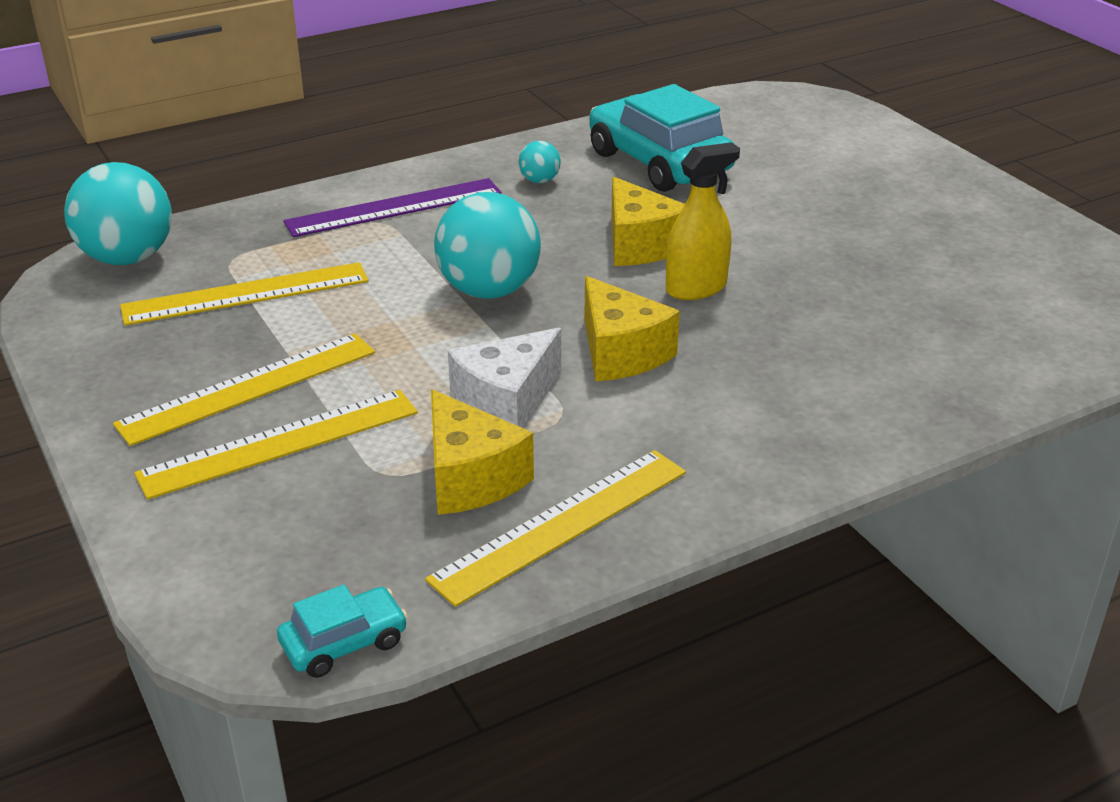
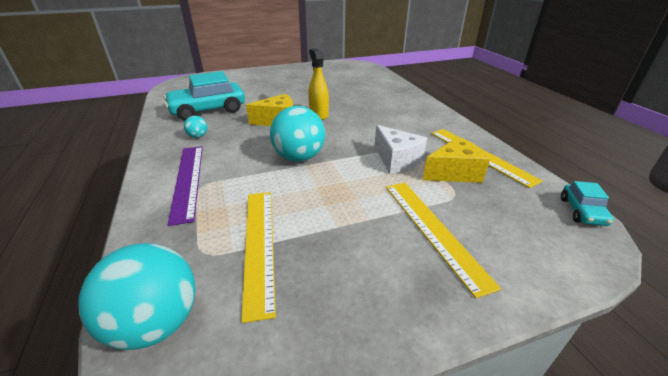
camera: 80 degrees left, 0 degrees up
(249, 388) = (376, 243): yellow ruler -> none
(344, 643) = (582, 211): turquoise car -> turquoise car turned 150 degrees counterclockwise
(621, 353) = (362, 133): yellow cheese -> none

